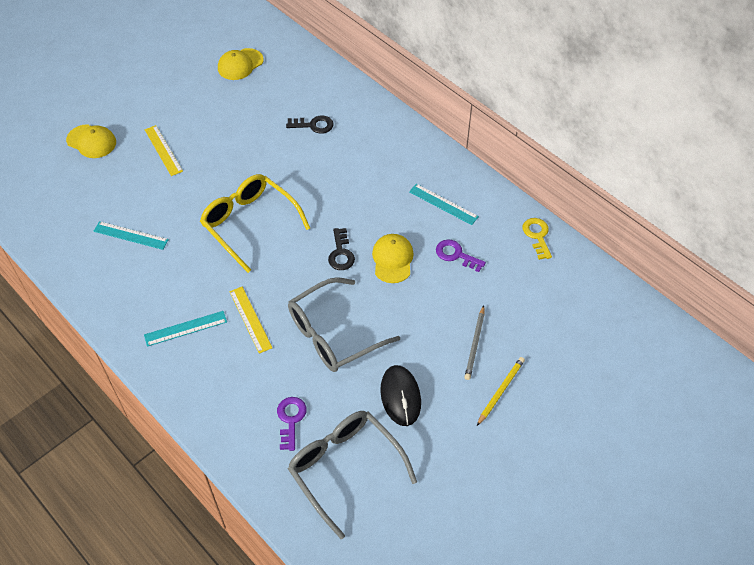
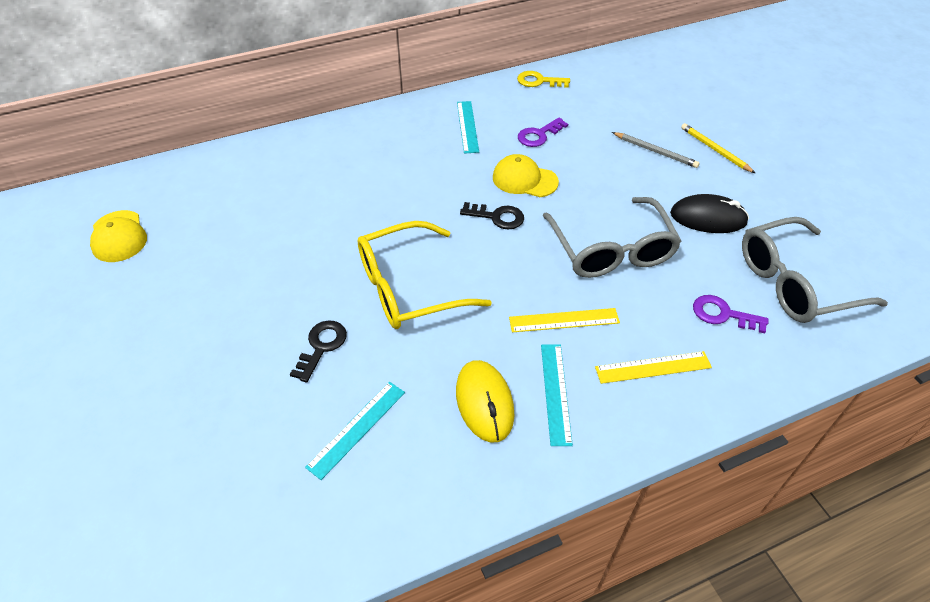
camera: 70 degrees left, 5 degrees down
(91, 141) = (123, 449): yellow cap -> none
(163, 150) = (214, 355): yellow ruler -> yellow ruler (653, 367)
(167, 292) = (484, 402): none -> yellow mouse
(313, 125) = (284, 193): black key -> black key (321, 346)
(443, 204) = (467, 126): turquoise ruler -> turquoise ruler turned 60 degrees counterclockwise

